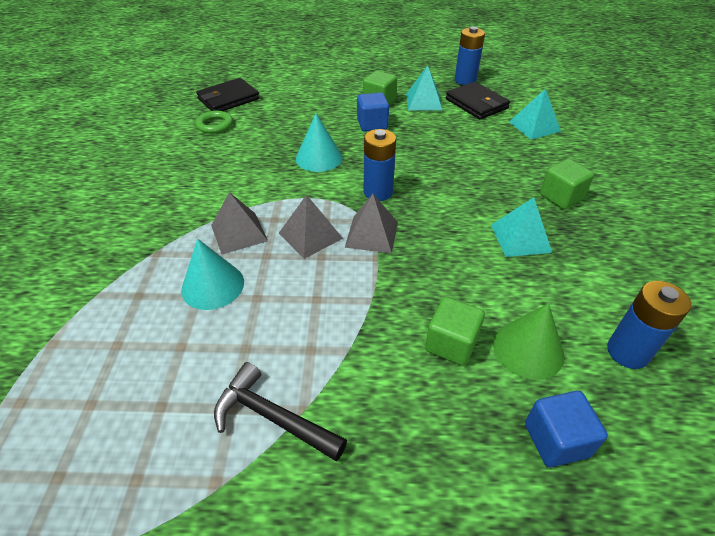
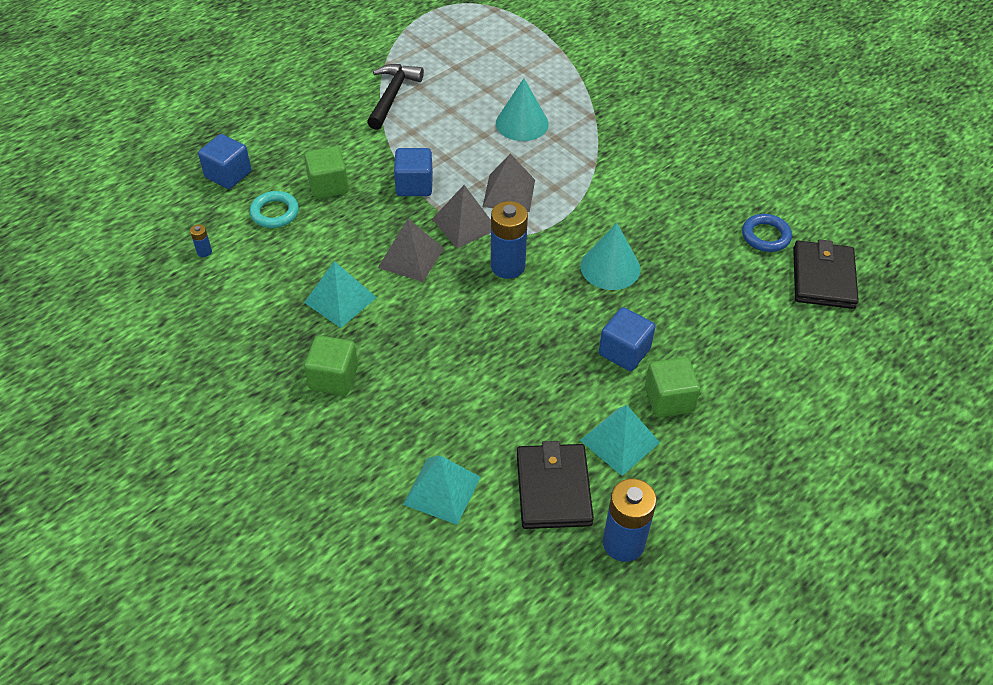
camera: 135 degrees right, 5 degrees up
(215, 125) = (765, 236): green ring -> blue ring
(239, 233) = (562, 161): grey pyramid -> grey pyramid (411, 257)
(273, 417) = (392, 96): black hammer -> black hammer turned 60 degrees counterclockwise
(373, 290) = (414, 185): none -> blue cube
(476, 104) = (553, 489): black wallet -> black wallet turned 75 degrees clockwise
(528, 349) = (275, 213): green cone -> turquoise ring
(627, 352) = (204, 252): blue battery -> blue battery, size x0.43

